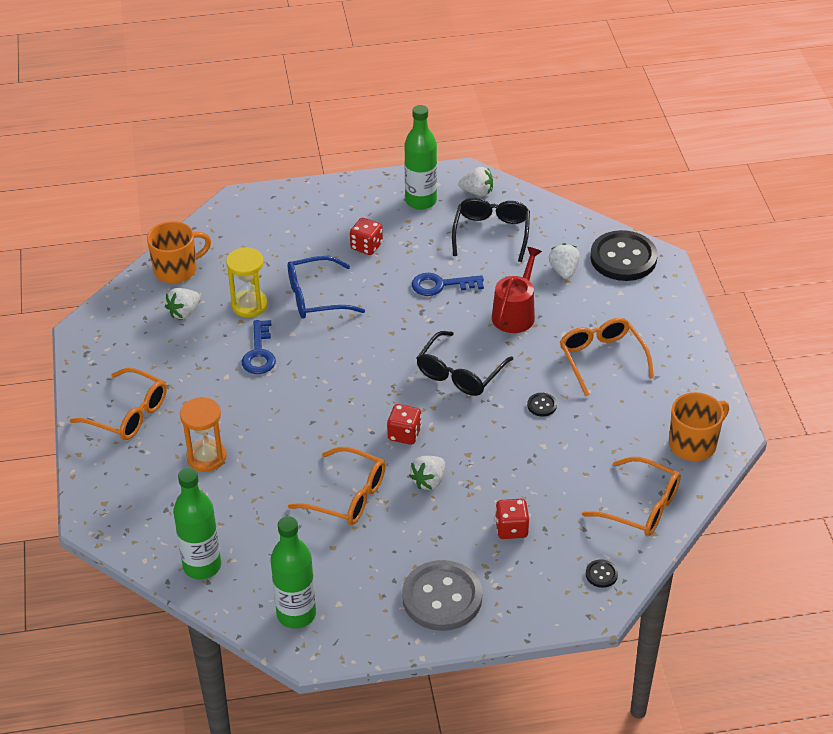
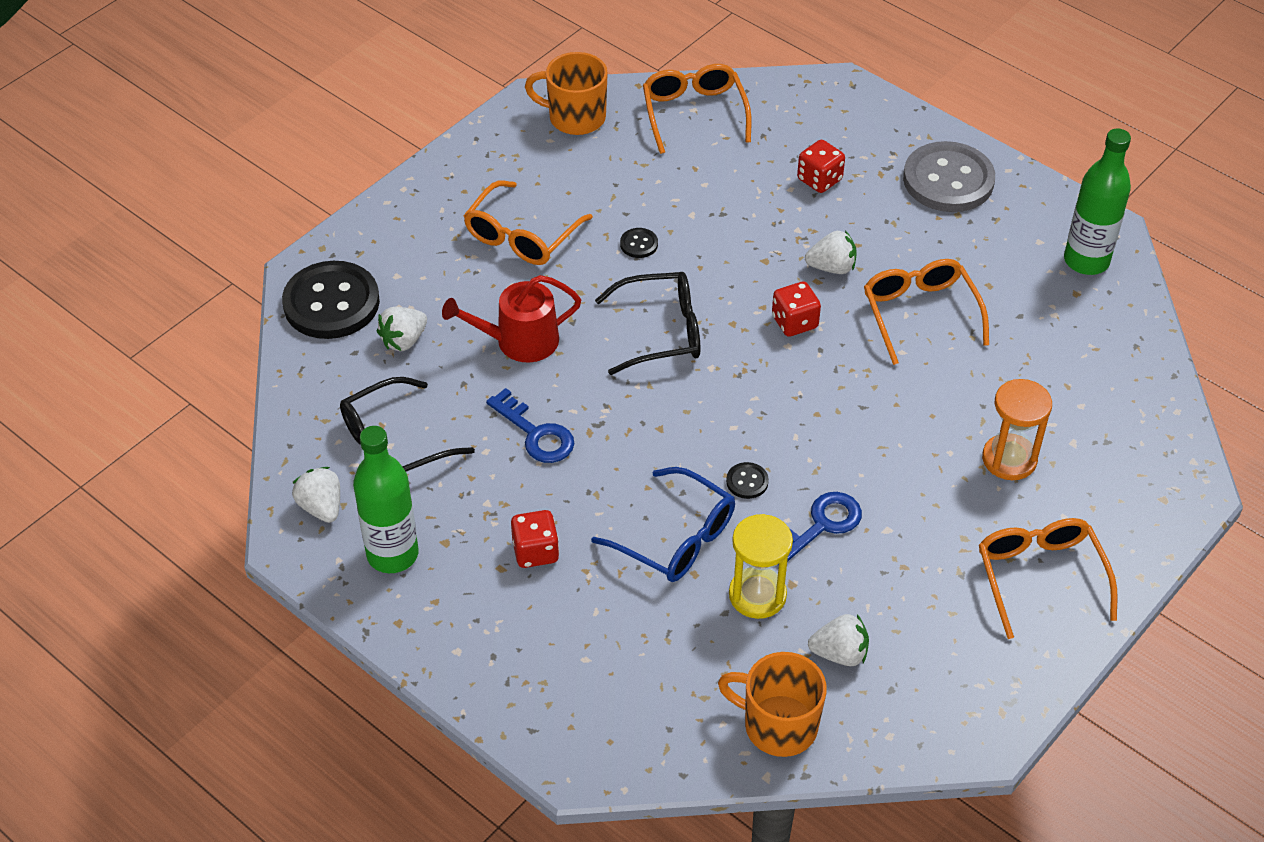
camera: 130 degrees left, 5 degrees up
(202, 566) = (1127, 362): green bottle -> none
(601, 574) = (801, 99): black button -> black button (747, 481)

